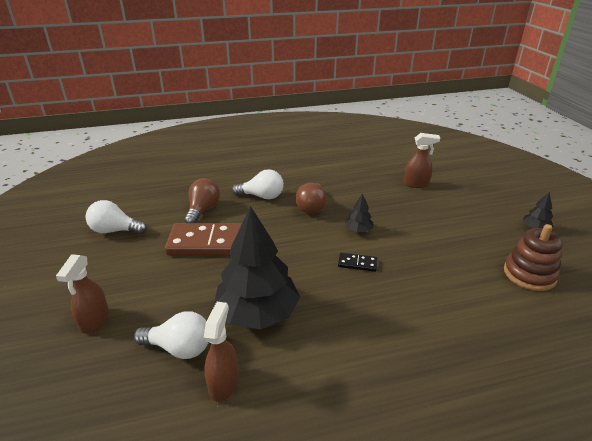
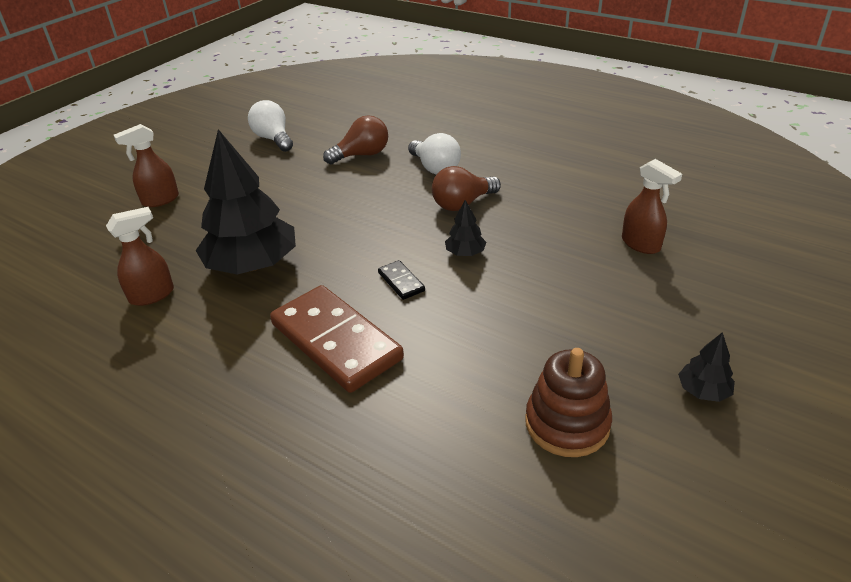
camera: 50 degrees right, 5 degrees up
(179, 348) = (169, 253): white light bulb -> none
(212, 243) = (319, 188): brown domino -> brown domino (335, 341)

